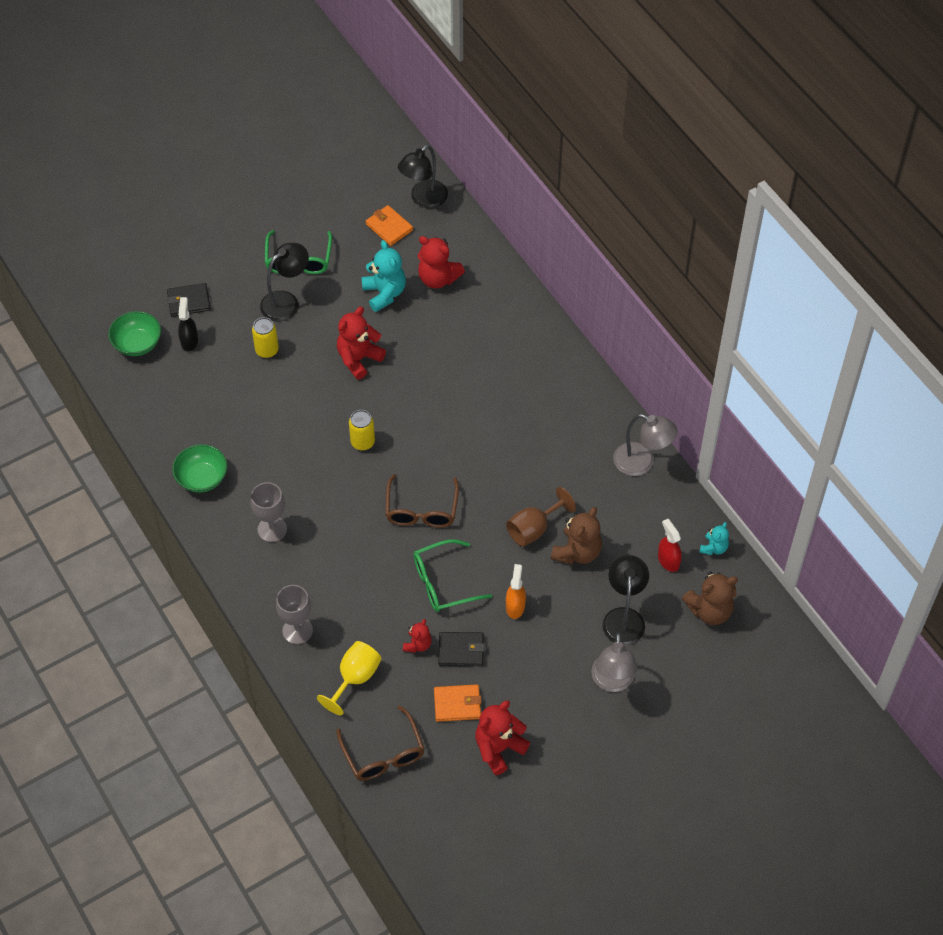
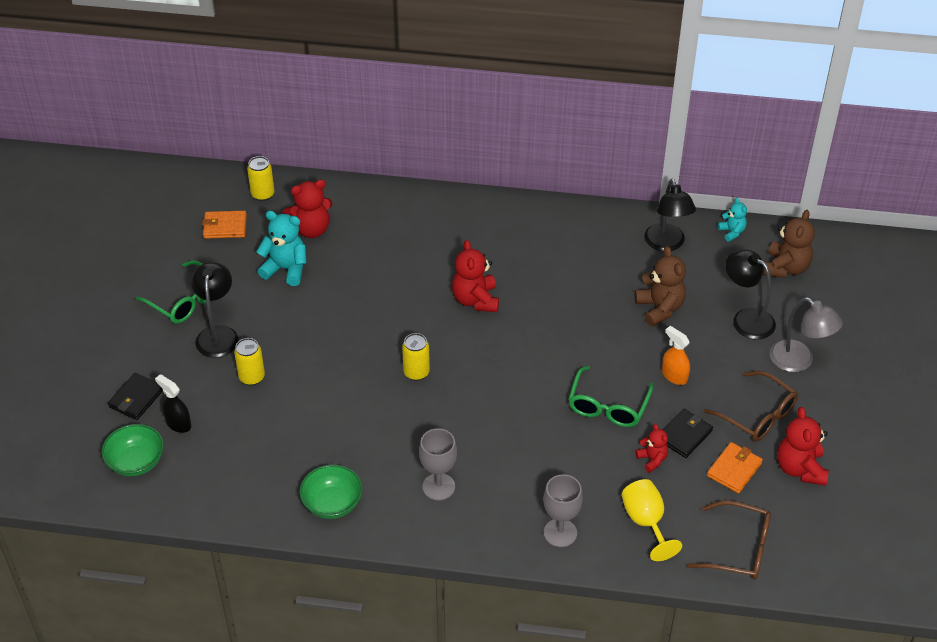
camera: 50 degrees left, 10 degrees down
(359, 359) = (331, 324): red teddy bear -> red teddy bear (475, 300)
(421, 510) = (523, 376): brown glasses -> brown glasses (757, 415)
(424, 199) = (224, 191): black lamp -> black lamp (666, 244)
(443, 224) = (263, 194): none -> yellow can
(534, 529) = (612, 320): brown goblet -> none
(642, 463) = (615, 223): grey lamp -> none
(668, 560) = (718, 263): red spray bottle -> none

